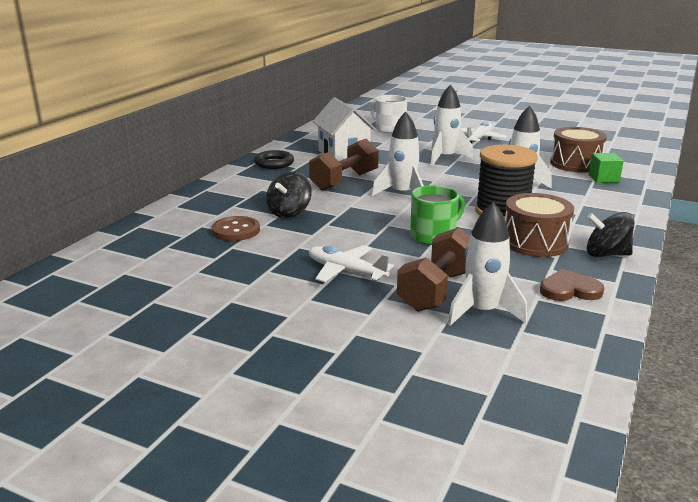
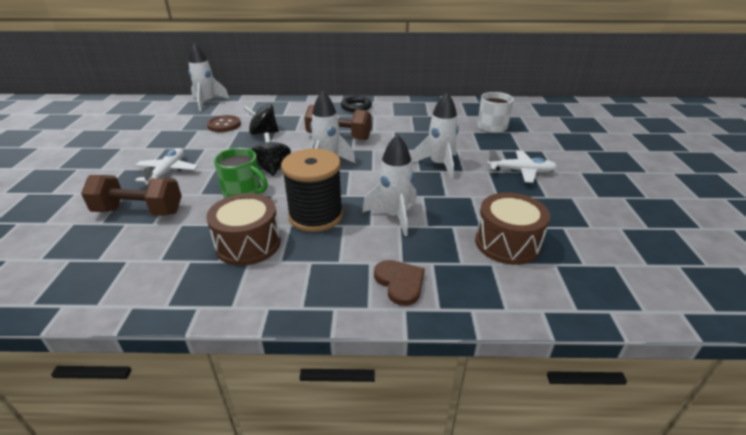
camera: 65 degrees right, 10 degrees up
(343, 154) = (401, 123): white house -> none
(482, 312) = (102, 237): white rocket -> white rocket (207, 102)
(569, 290) = (145, 277): brown heart -> brown heart (400, 283)
(603, 179) = (472, 270): green cube -> none
(606, 254) = (233, 293): black spinning top -> black spinning top (272, 168)

